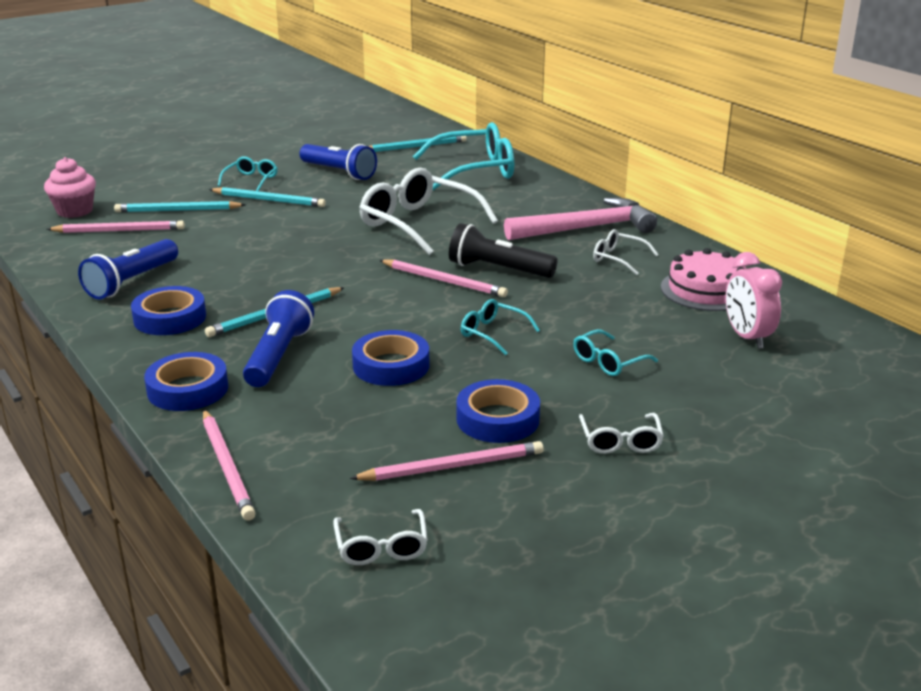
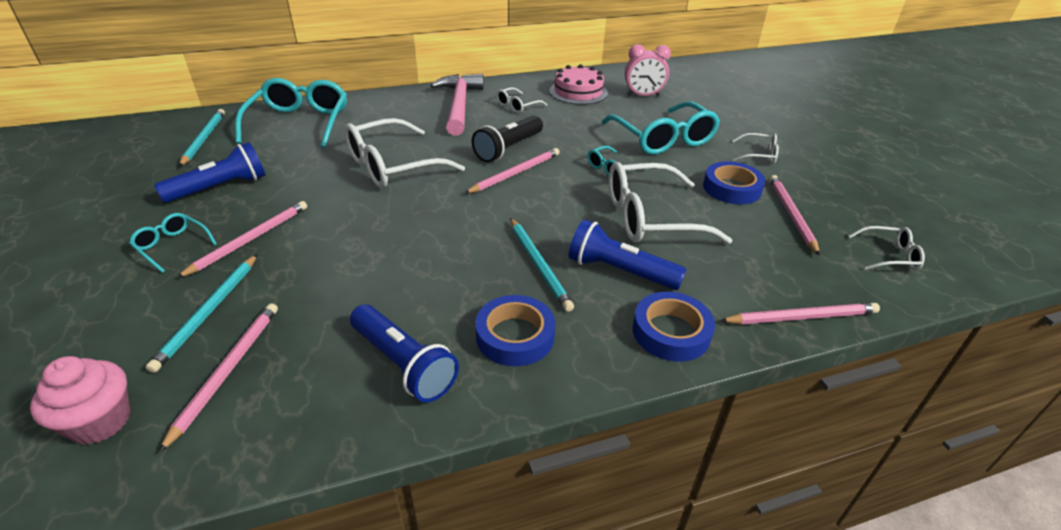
camera: 75 degrees left, 10 degrees up
(269, 200) = (250, 240): turquoise pencil -> pink pencil
(391, 365) = (650, 218): blue tape -> white glasses
(608, 362) = (663, 139): turquoise glasses -> turquoise glasses, size x2.06

